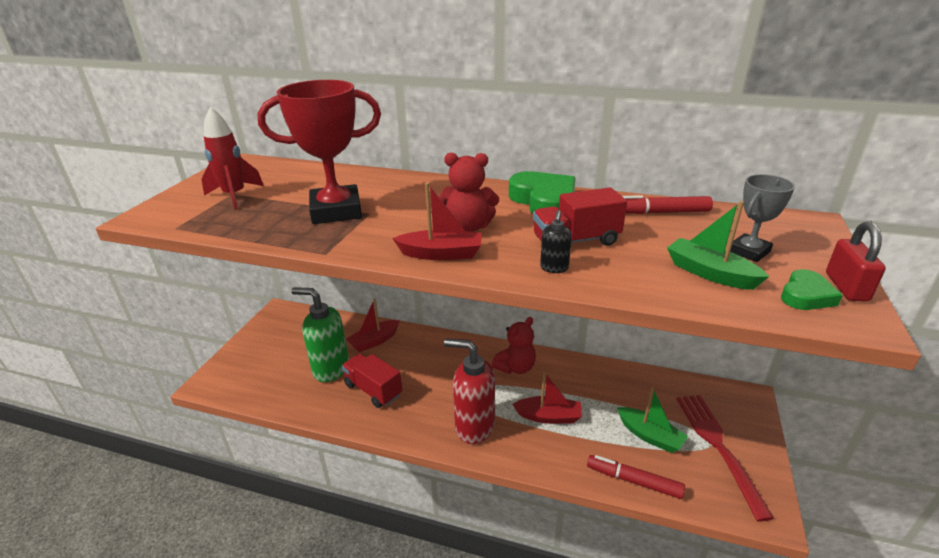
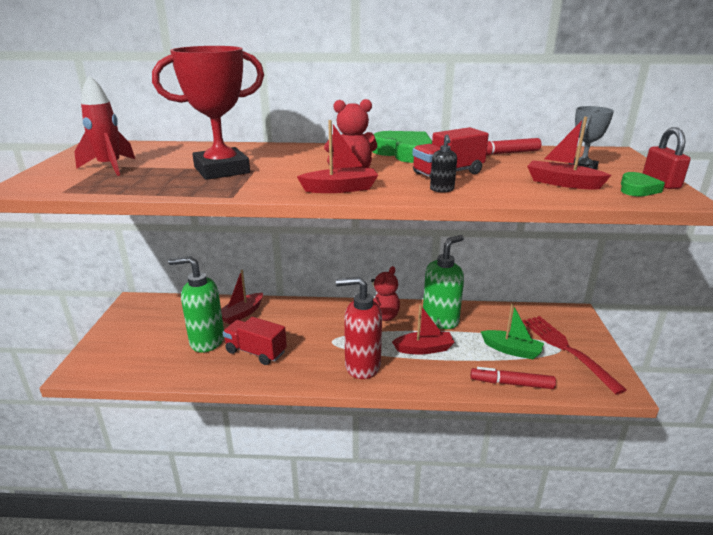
camera: 15 degrees left, 5 degrees down
(580, 381) = (440, 320): none -> green soap dispenser
(710, 273) = (562, 183): green boat -> red boat

